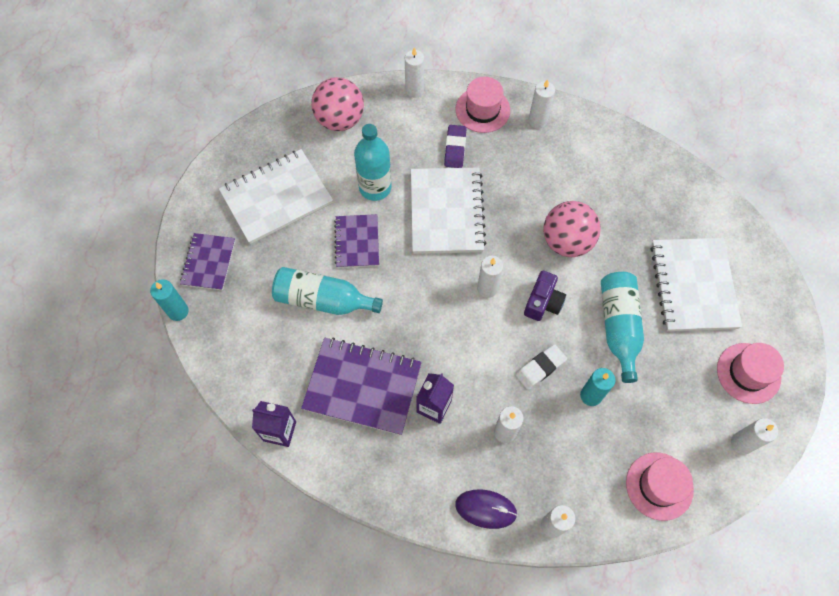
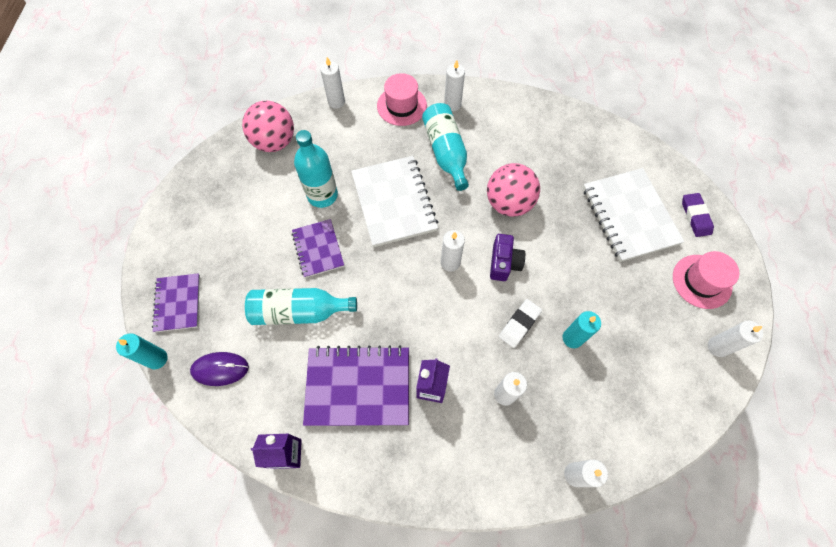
camera: 15 degrees left, 0 degrees up
(276, 198) = (231, 226): white notebook -> none
(455, 148) = (386, 144): purple eraser -> purple eraser (695, 216)
(485, 509) = (508, 476): purple mouse -> purple mouse (220, 369)
(618, 327) = (577, 268): turquoise bottle -> turquoise bottle (446, 152)
(659, 486) = (659, 407): pink hat -> none

